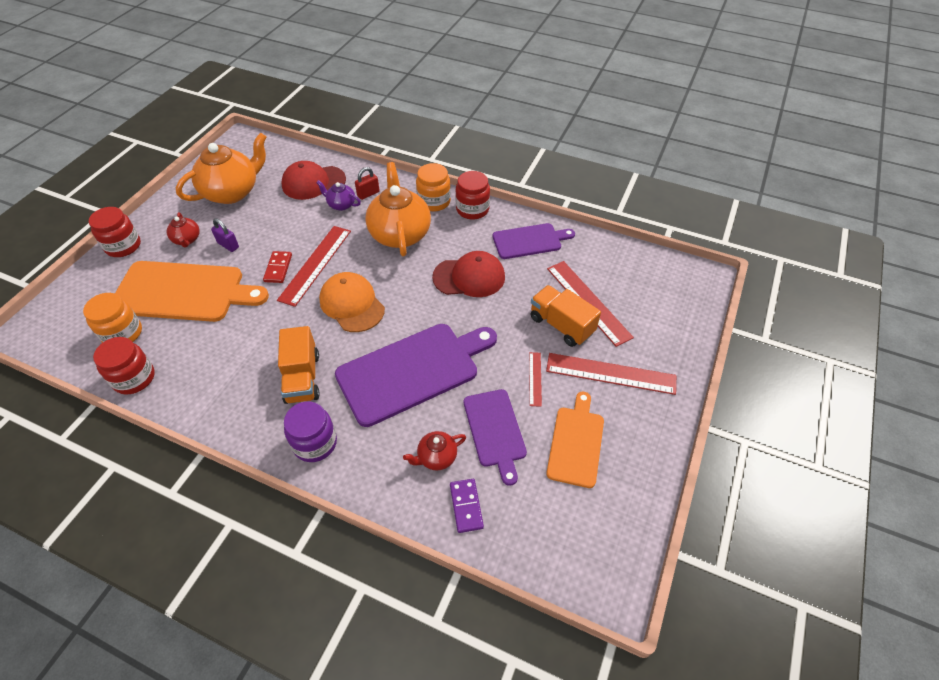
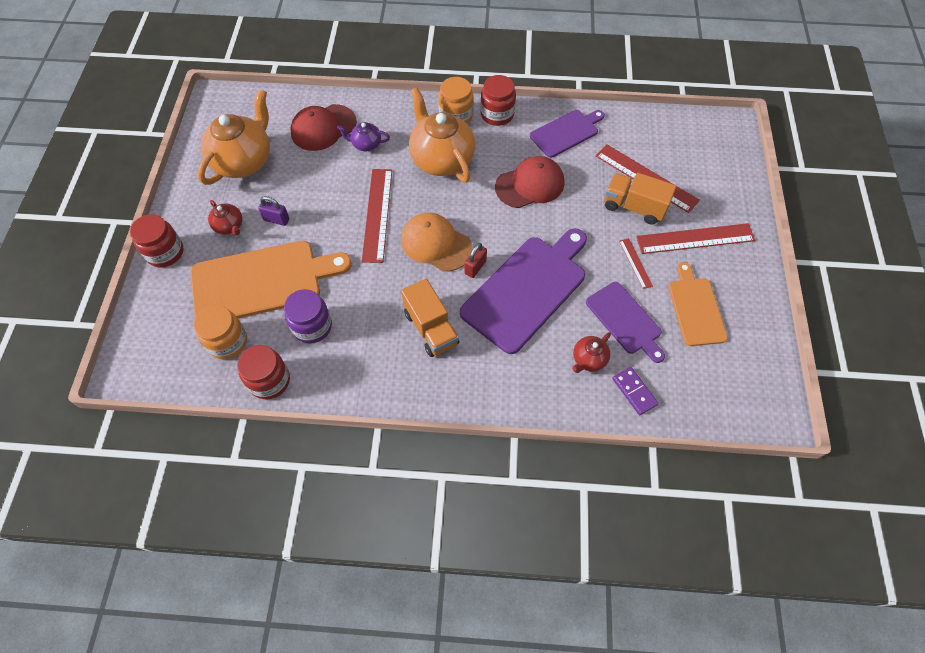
camera: 20 degrees left, 10 degrees up
(278, 268) = (343, 229): red domino -> none
(315, 443) = (477, 383): purple jar -> purple jar (312, 326)
(368, 194) = (386, 125): red padlock -> red padlock (475, 267)

